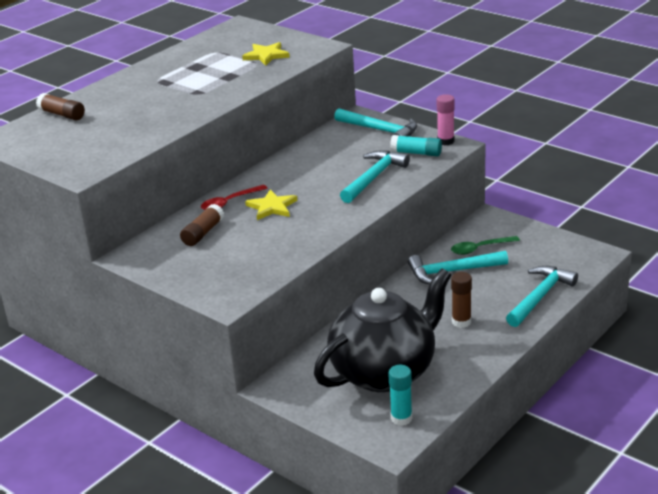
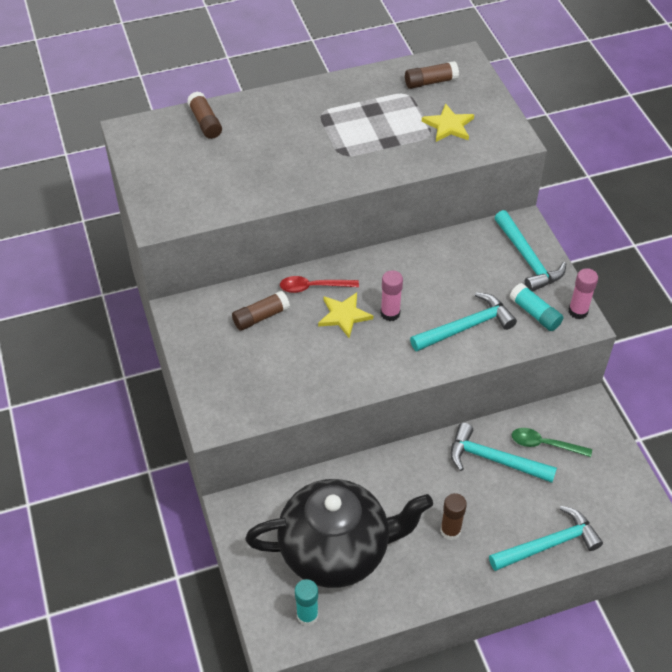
camera: 30 degrees right, 20 degrees up
(227, 41) = (430, 82): none -> brown glue stick
(307, 193) = (390, 313): none -> pink glue stick

